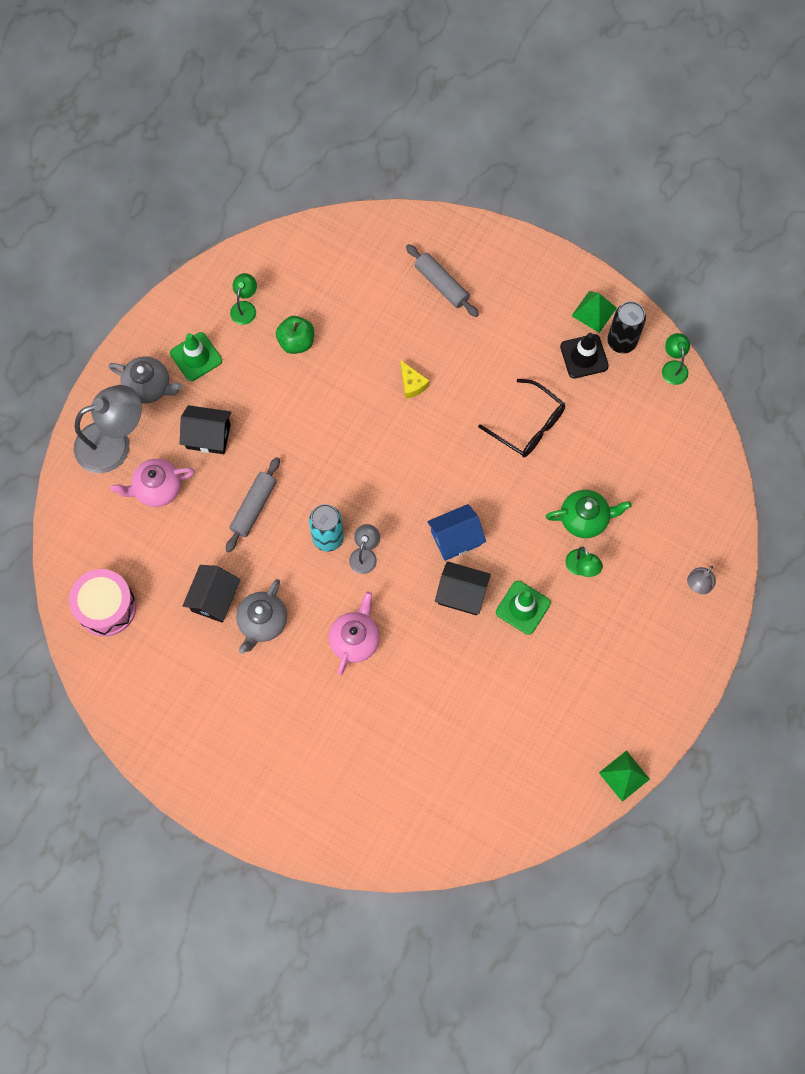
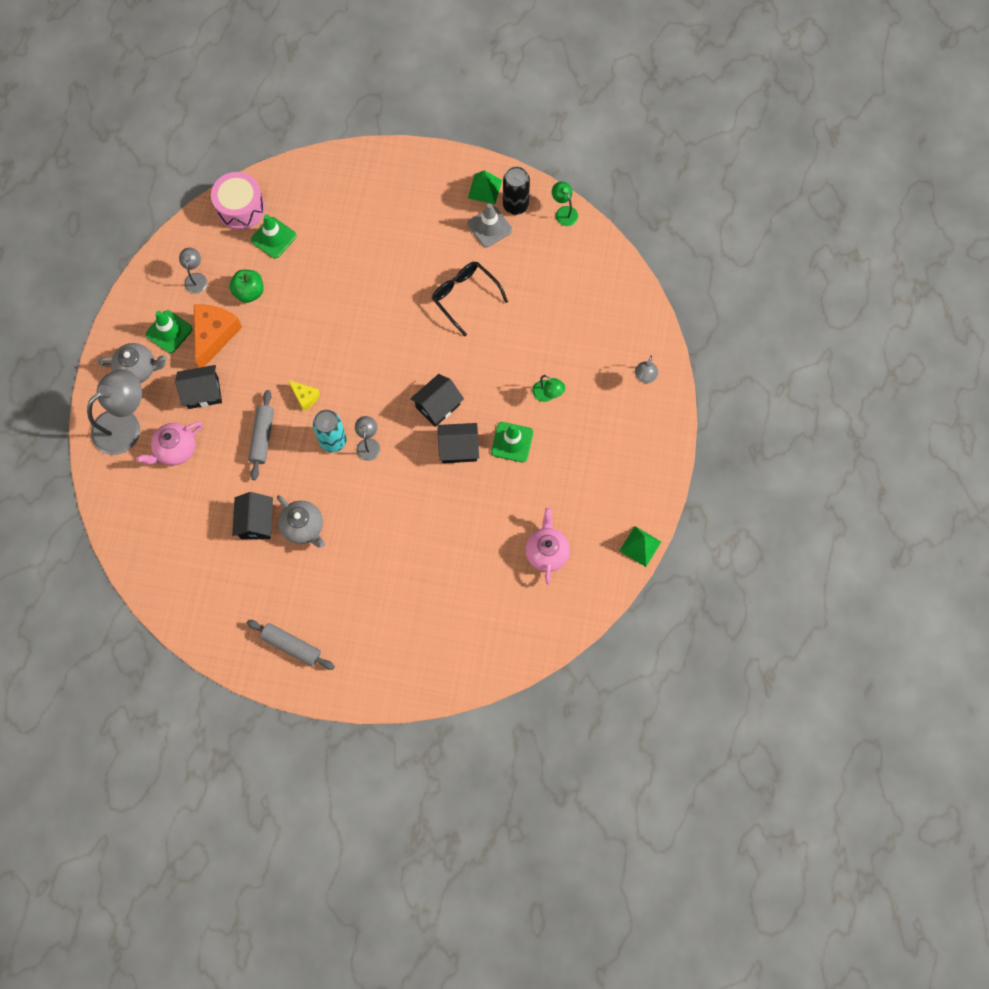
camera: 20 degrees left, 0 degrees up
(106, 607) = (167, 560): pink drum -> pink drum (240, 208)
(242, 377) = (214, 335): none -> orange cheese
(245, 307) = (196, 278): green lamp -> grey lamp
(262, 622) = (303, 527): grey teapot -> grey teapot turned 45 degrees counterclockwise
(343, 290) = (273, 238): none -> green traffic cone
(355, 639) = (385, 514): pink teapot -> pink teapot (547, 552)
(412, 384) = (357, 295): yellow cheese -> yellow cheese (305, 397)
(441, 284) = (353, 207): grey rolling pin -> grey rolling pin (291, 646)
(455, 538) = (438, 406): blue house -> black house
(528, 425) = (464, 296): black glasses -> black glasses turned 150 degrees counterclockwise
(584, 356) = (489, 227): black traffic cone -> grey traffic cone
(584, 519) = (536, 355): green teapot -> none

